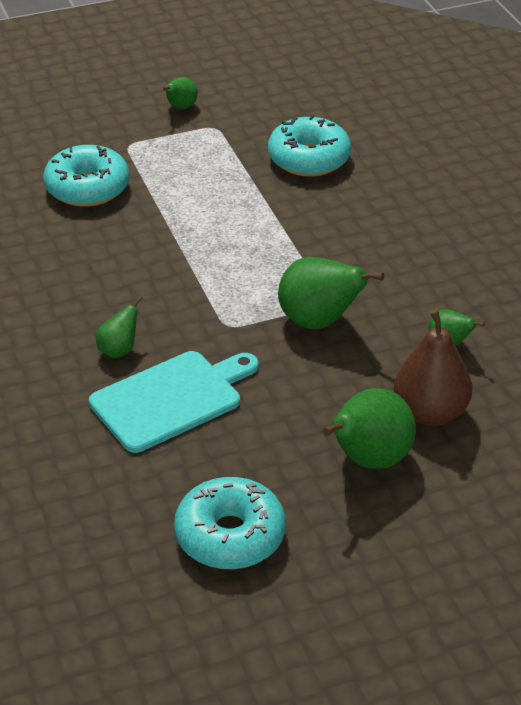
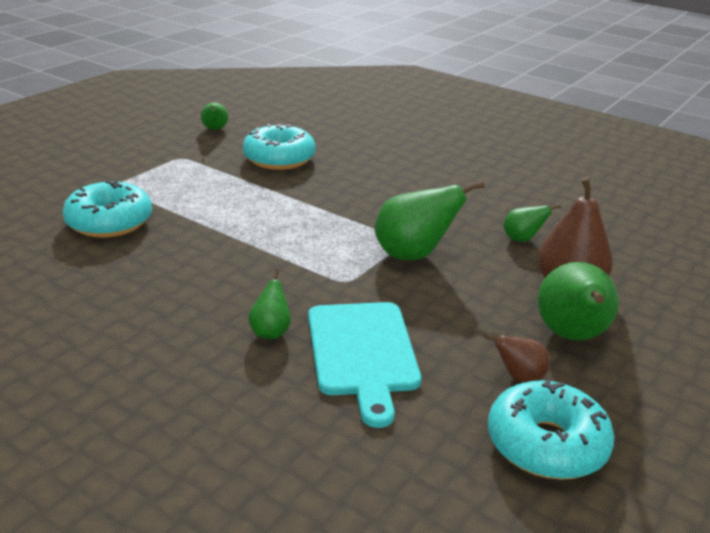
camera: 35 degrees left, 10 degrees down
(171, 399) = (362, 353): turquoise cutting board -> turquoise cutting board turned 150 degrees clockwise
(180, 108) = (138, 152): green pear -> green pear (215, 129)
(275, 475) = (519, 377): none -> brown pear

